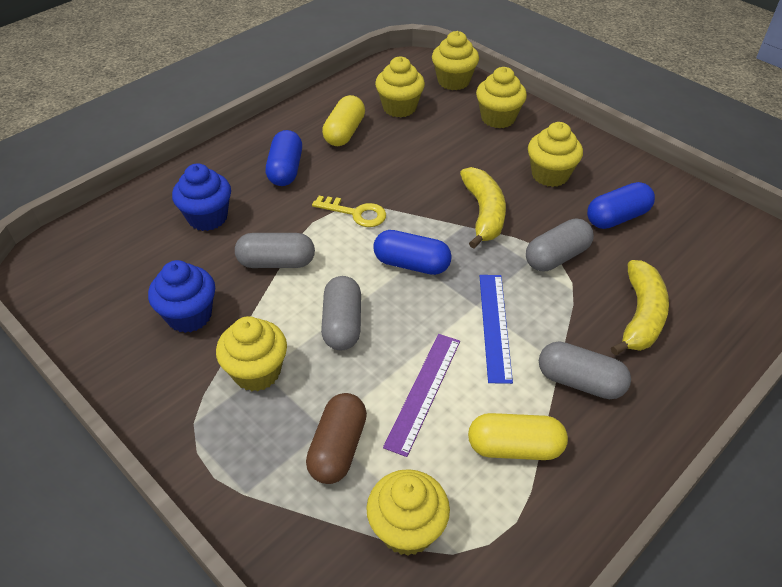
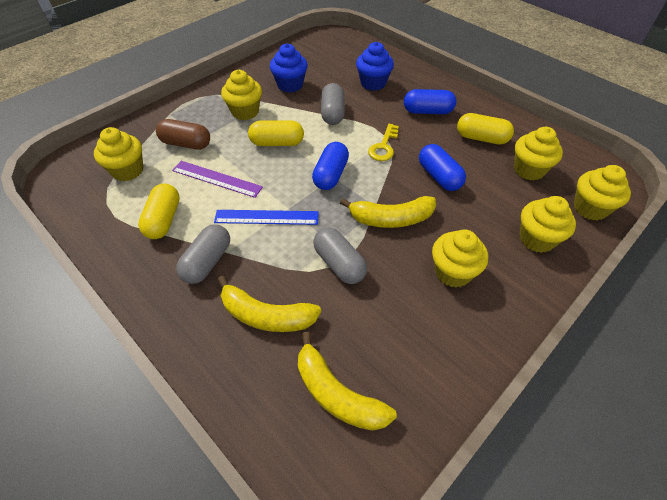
camera: 90 degrees right, 5 degrees up
(342, 324) = (277, 143): grey capsule -> yellow capsule
(617, 217) = (395, 320): blue capsule -> blue capsule (439, 176)
(707, 259) = (337, 394): none -> yellow banana

